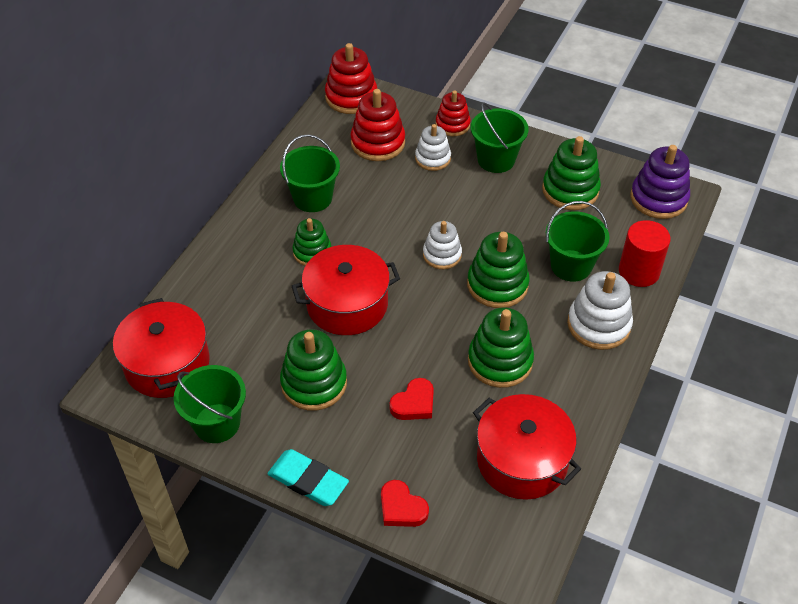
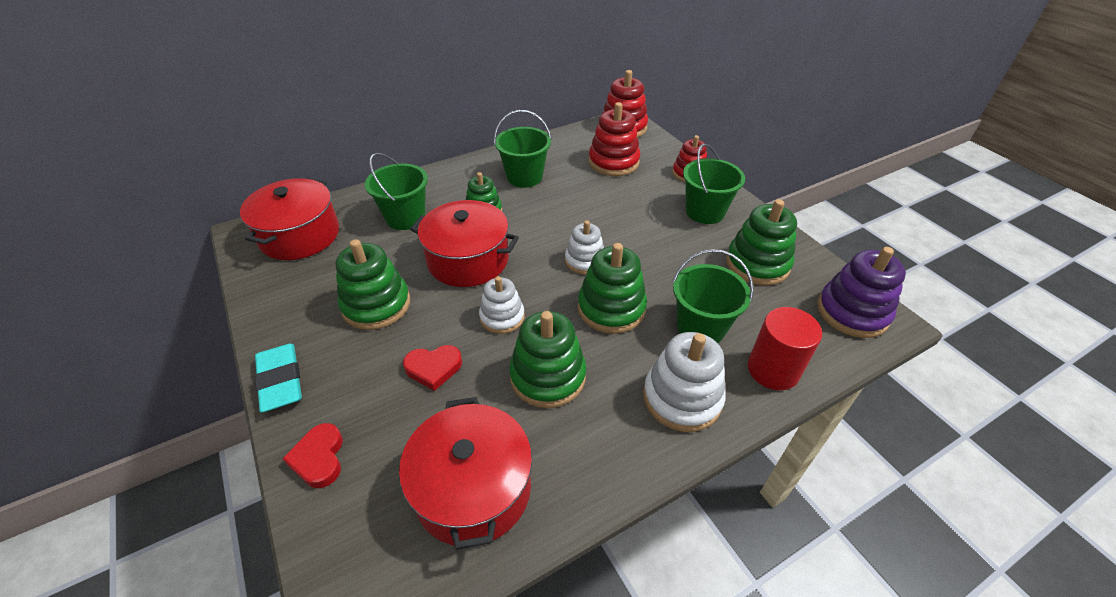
camera: 35 degrees right, 5 degrees down
(217, 423) = (277, 294): green bucket -> green bucket (405, 217)
(433, 158) = (648, 189): white stacking toy -> white stacking toy (502, 317)

